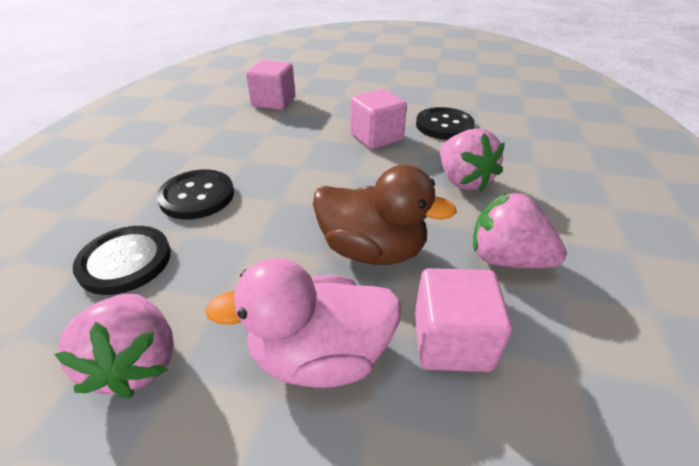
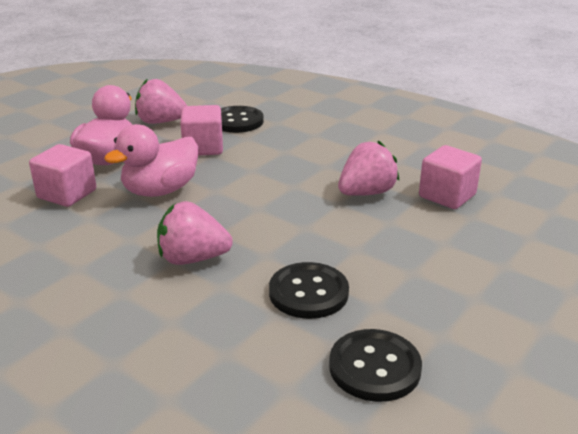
camera: 115 degrees right, 10 degrees down
(197, 196) = (286, 143): black button -> black button (374, 367)
(372, 250) = (160, 190): brown duck -> pink duck
(376, 137) = (315, 236): pink cube -> pink cube (203, 148)
(506, 259) = (89, 237): pink strawberry -> pink strawberry (366, 193)

